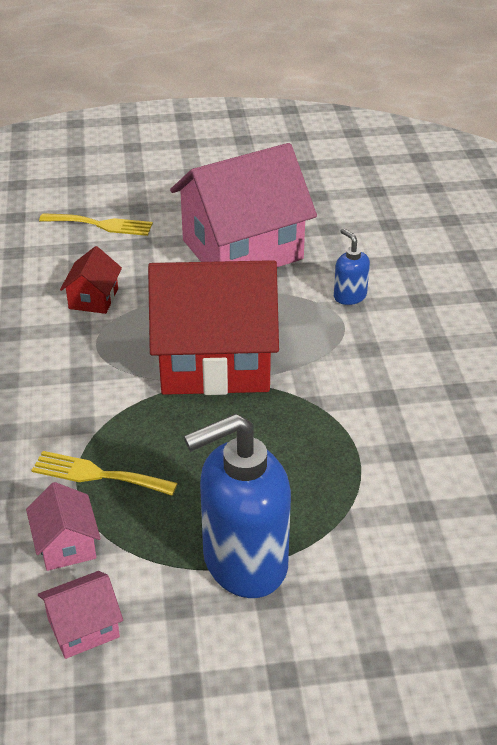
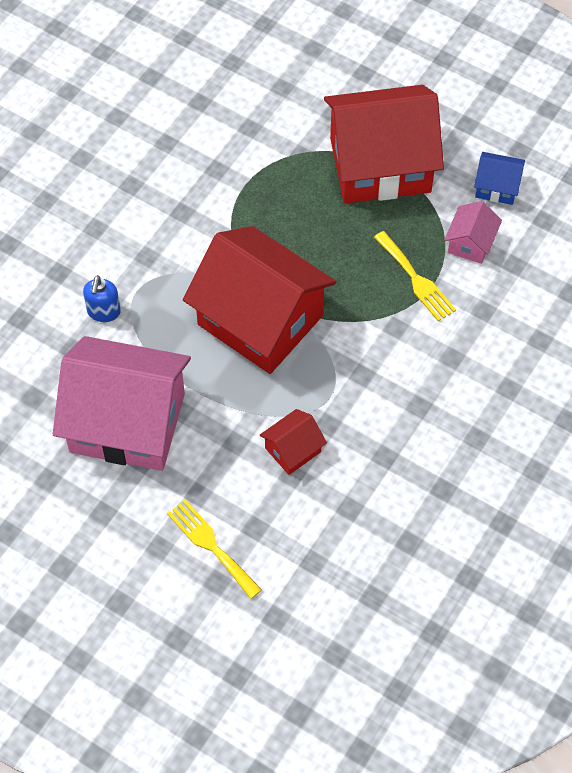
camera: 140 degrees left, 20 degrees up
(83, 627) = (497, 187): pink house -> blue house
(243, 563) = (380, 165): blue soap dispenser -> red house

